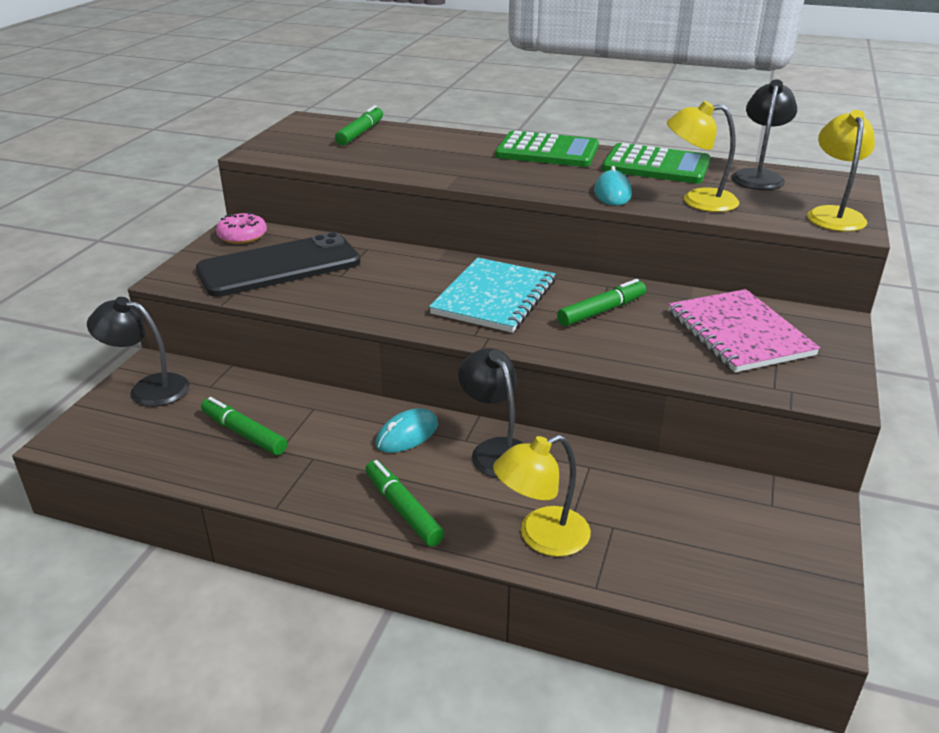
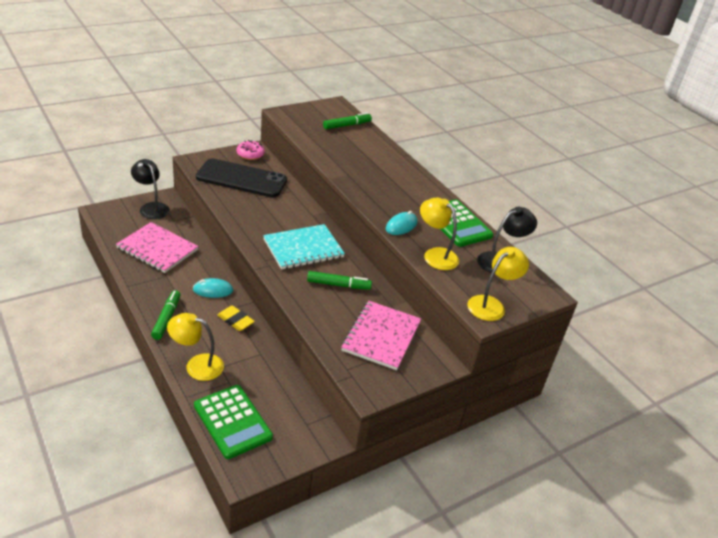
camera: 35 degrees right, 5 degrees up
(244, 433) = (157, 249): green marker -> pink notebook
(496, 450) = (235, 320): black lamp -> yellow eraser
(547, 151) = (417, 184): green calculator -> green calculator (233, 421)

